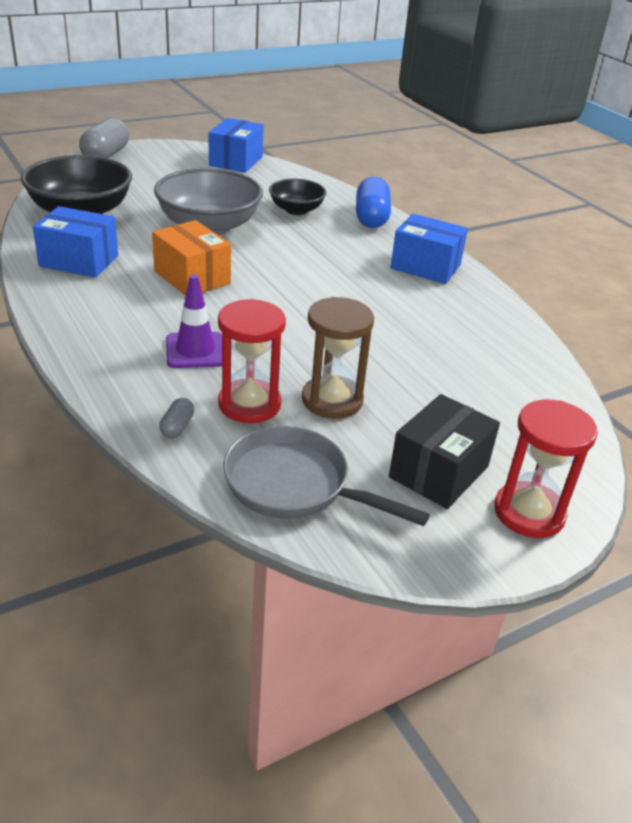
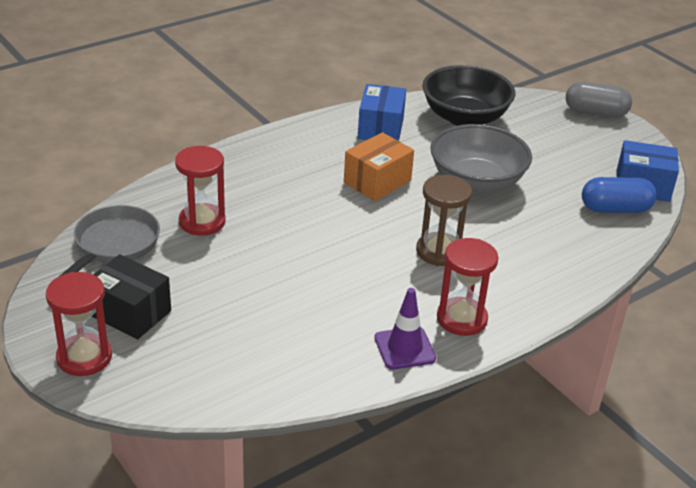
camera: 85 degrees right, 0 degrees up
(177, 427) = (172, 194): grey capsule -> none
(195, 350) = (266, 193): purple traffic cone -> purple traffic cone (404, 348)
(296, 210) = (545, 230): black bowl -> none
(332, 400) = (213, 260): brown hourglass -> brown hourglass (439, 251)
(371, 218) = (559, 282): blue capsule -> blue capsule (615, 209)
(425, 266) = (461, 319): blue box -> red hourglass

